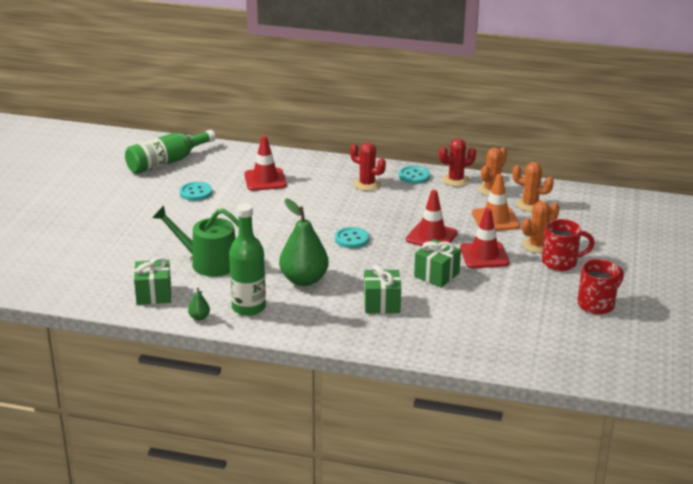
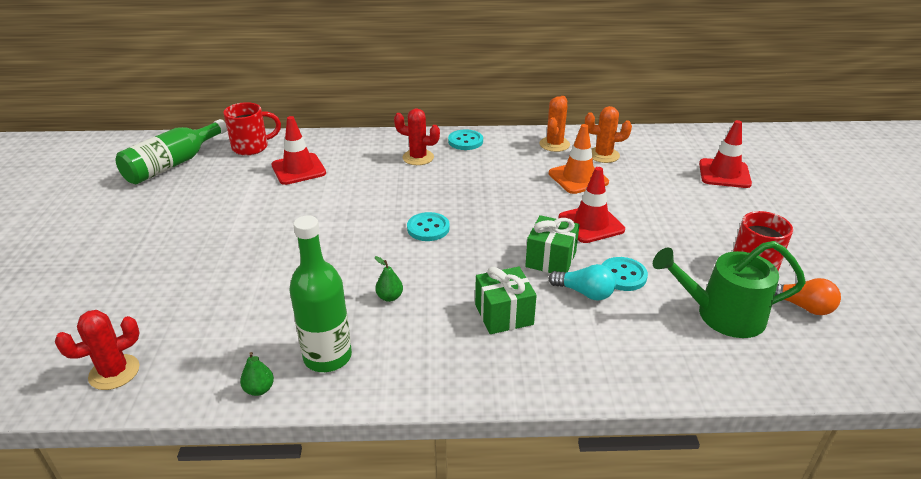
camera: 15 degrees left, 5 degrees up
(154, 294) = (183, 361): green gift -> none
(196, 193) = (216, 197): turquoise button -> turquoise button (623, 275)
(208, 263) = (253, 294): green watering can -> green watering can (722, 315)
(304, 280) = (389, 297): green pear -> green pear, size x0.42
(431, 236) = (519, 209): red traffic cone -> red traffic cone (724, 174)
(449, 300) = (584, 292): none -> turquoise light bulb
(455, 180) = (511, 139): red cactus -> red cactus (114, 372)
(537, 245) = (640, 201): orange cactus -> none
(560, 262) = (678, 218): red mug -> red mug (252, 147)
(612, 335) = (802, 306): none -> orange light bulb

